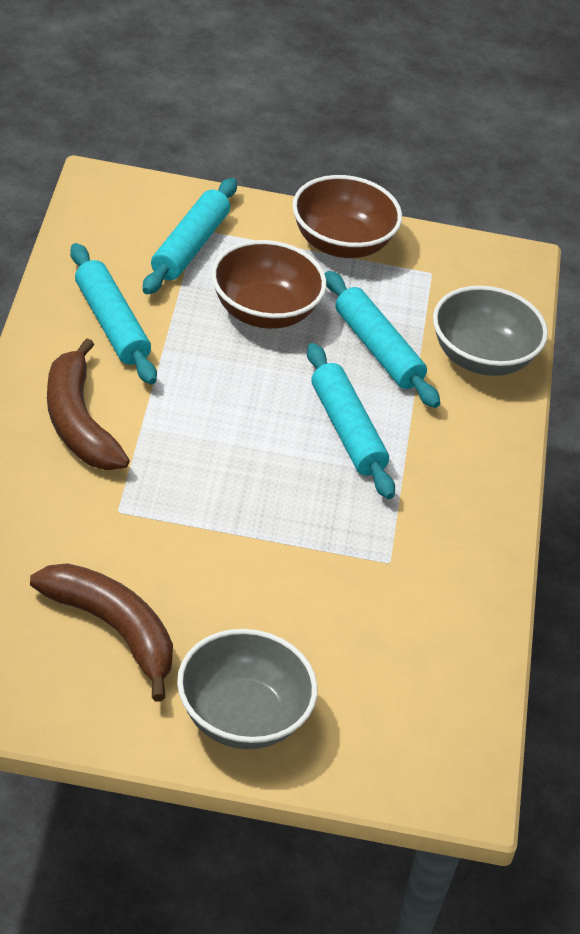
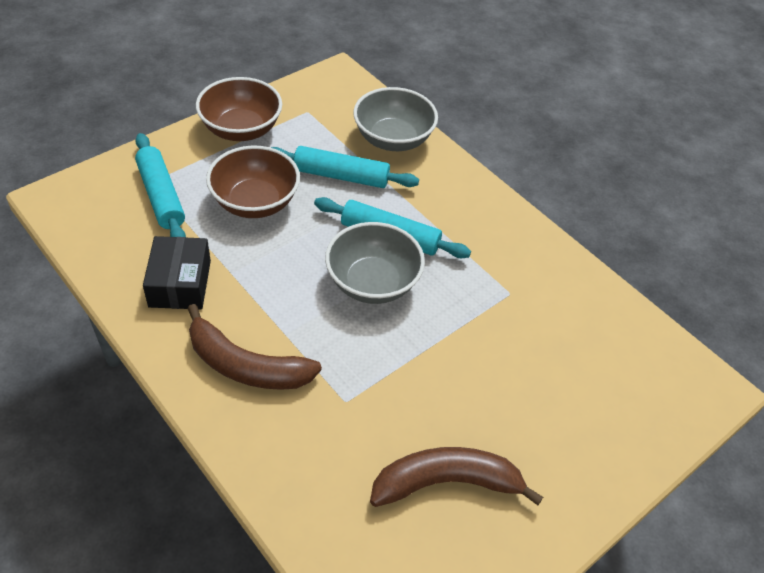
camera: 45 degrees left, 5 degrees up
(111, 324) = (180, 283): turquoise rolling pin -> black box
(242, 717) = (577, 462): grey bowl -> grey bowl (372, 283)

